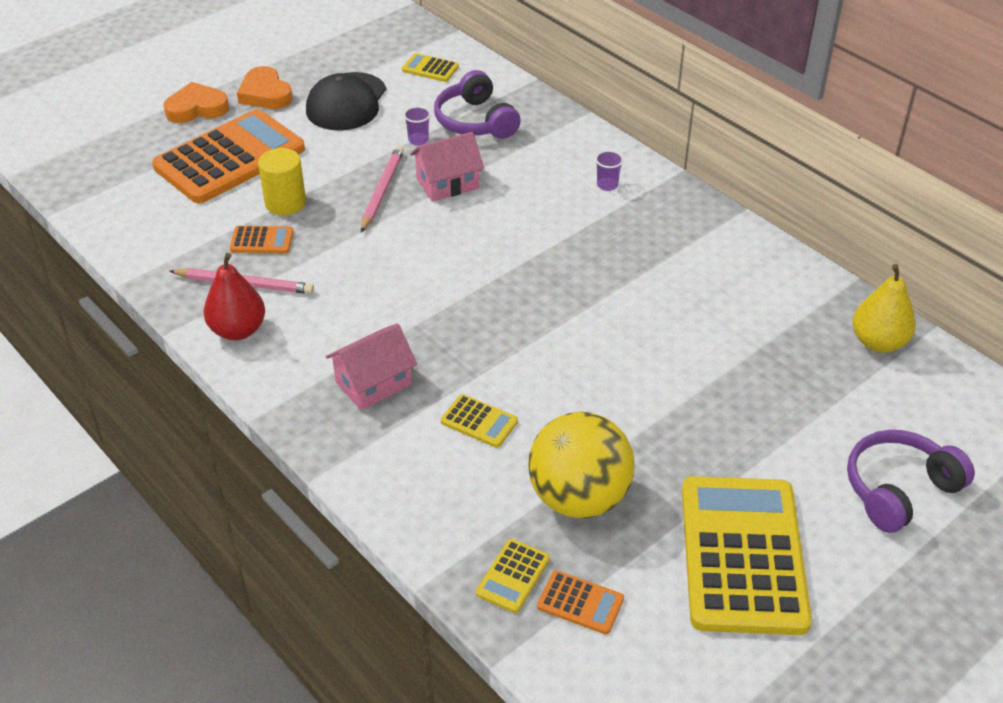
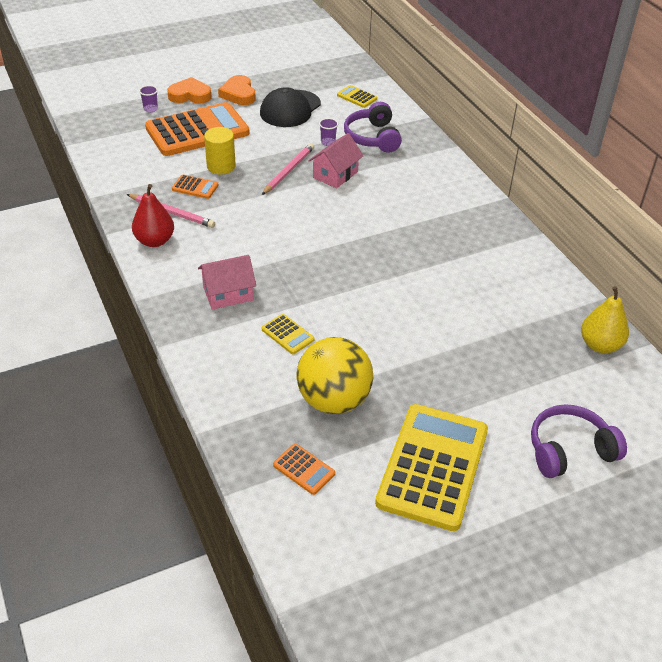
camera: 15 degrees right, 0 degrees up
(447, 183) = (335, 174): pink house -> pink house turned 45 degrees counterclockwise
(513, 576) = (265, 440): yellow calculator -> none
(607, 185) = (447, 197): purple cup -> purple cup (150, 109)

